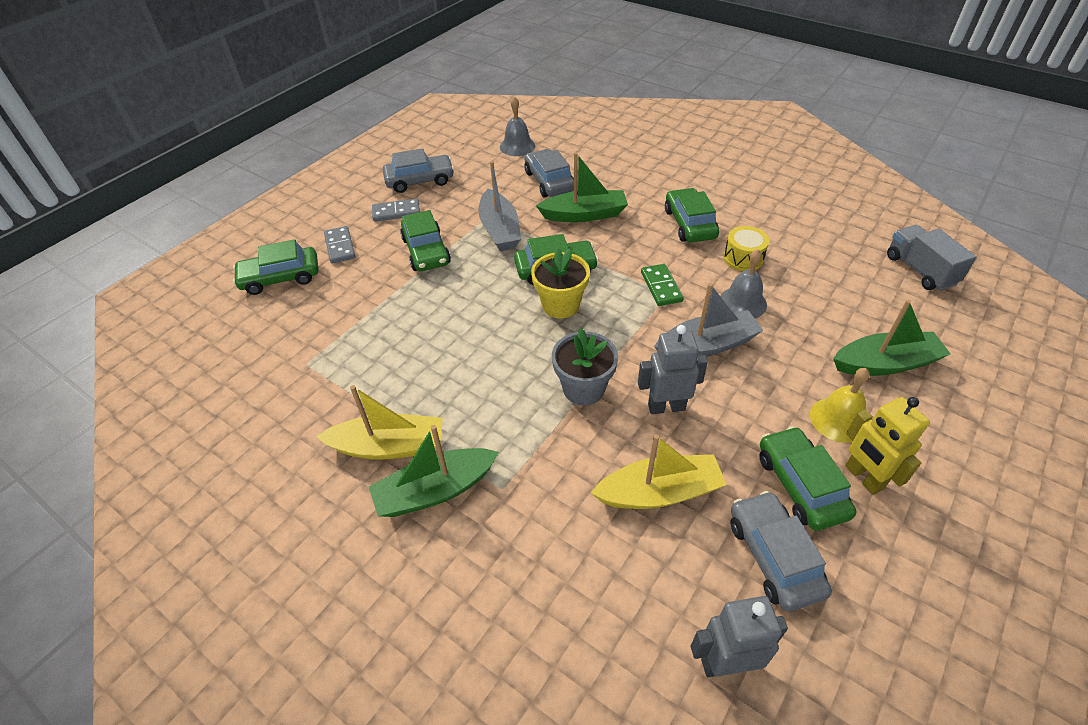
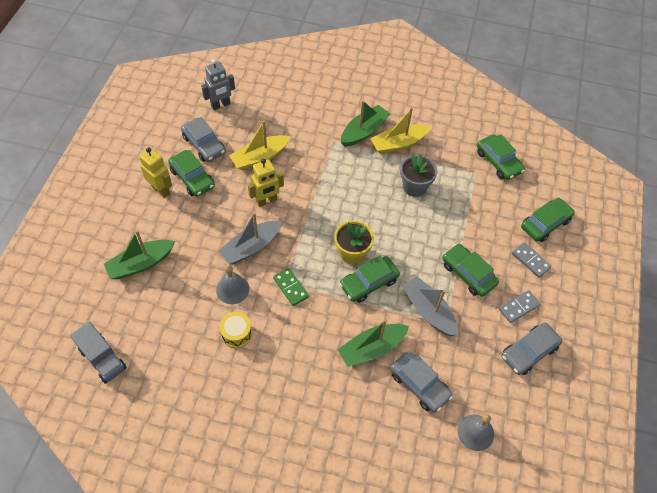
camera: 155 degrees right, 10 degrees up
(583, 388) = (315, 199): grey flower pot -> grey flower pot (414, 187)
(666, 407) = (266, 201): grey robot -> yellow robot
(689, 224) = (284, 362): green car -> green car (498, 162)
(838, 419) = (172, 218): yellow bell -> none

